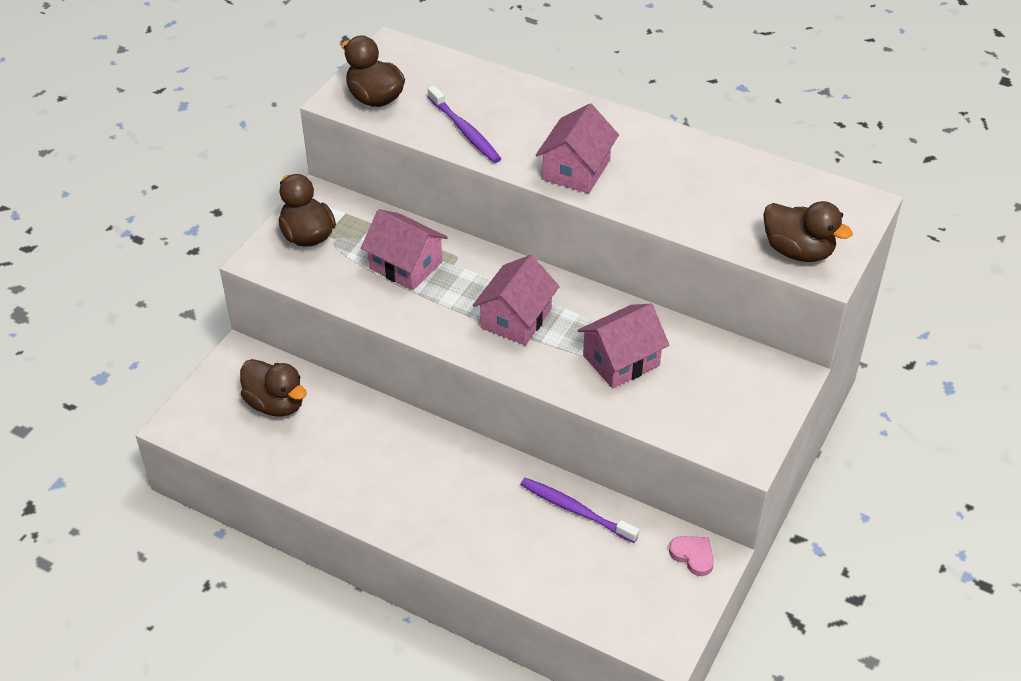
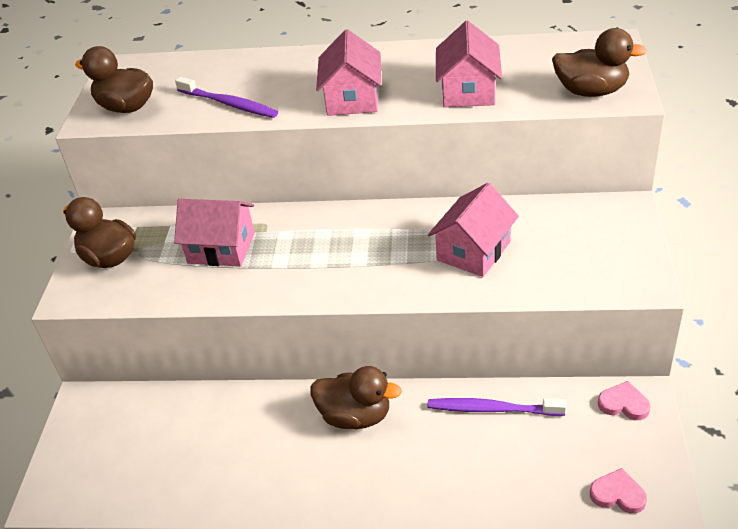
camera: 20 degrees left, 5 degrees down
(276, 404) = (143, 433): brown duck -> brown duck (355, 416)
(516, 318) = (354, 253): pink house -> pink house (468, 91)
(631, 626) = (618, 494): none -> pink heart

